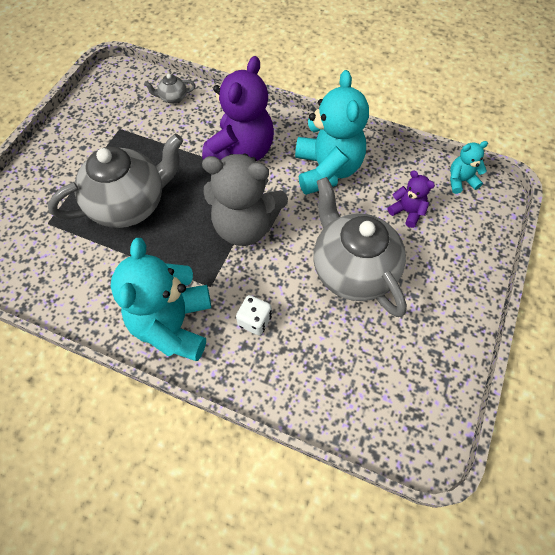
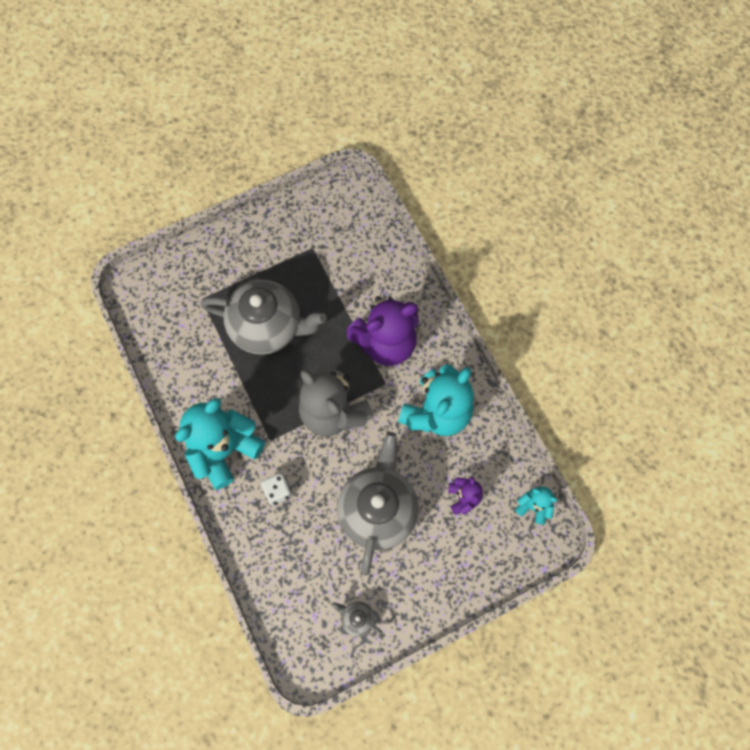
camera: 40 degrees right, 10 degrees up
(173, 98) = (376, 247): grey teapot -> grey teapot (357, 618)

